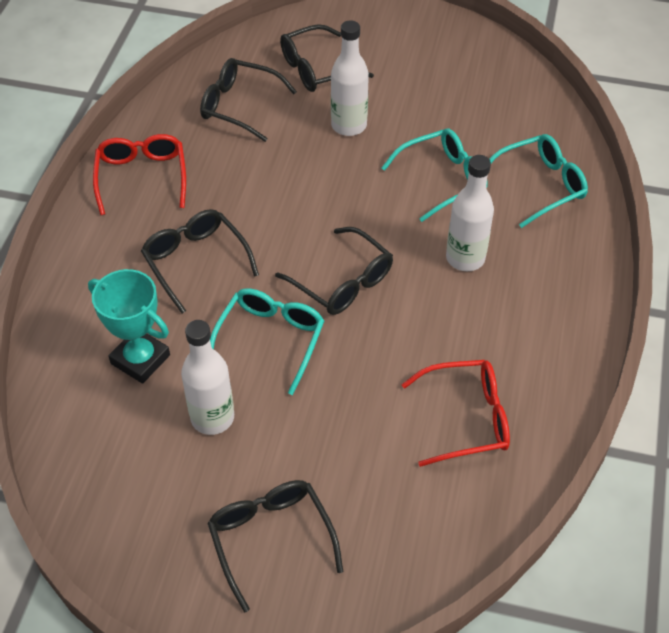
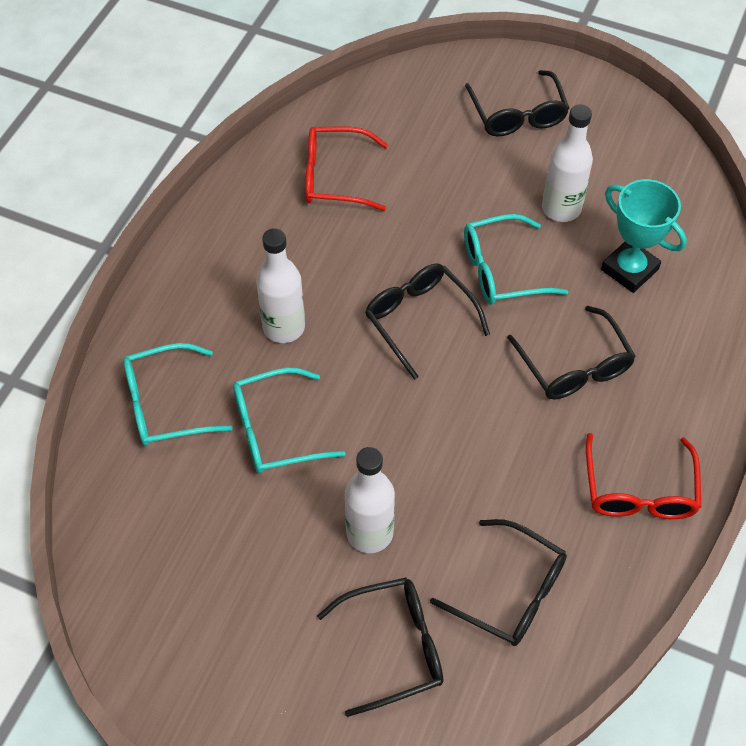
camera: 170 degrees left, 5 degrees up
(270, 340) = (501, 270): turquoise glasses -> turquoise glasses turned 45 degrees clockwise

